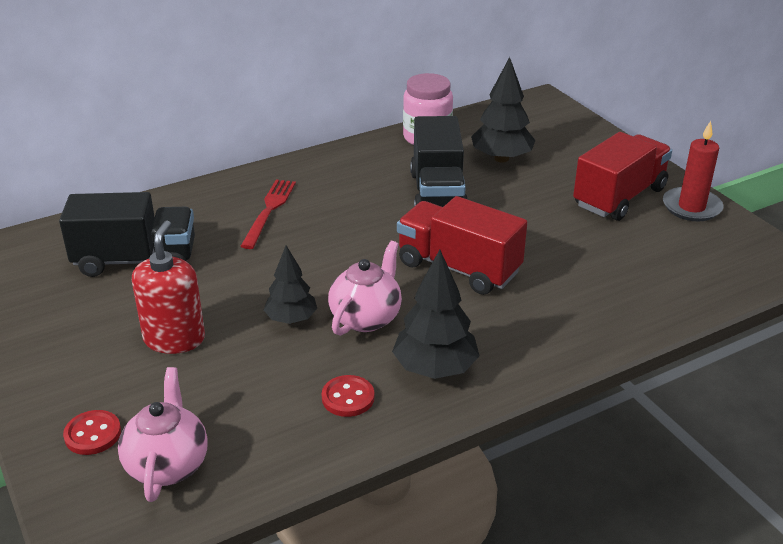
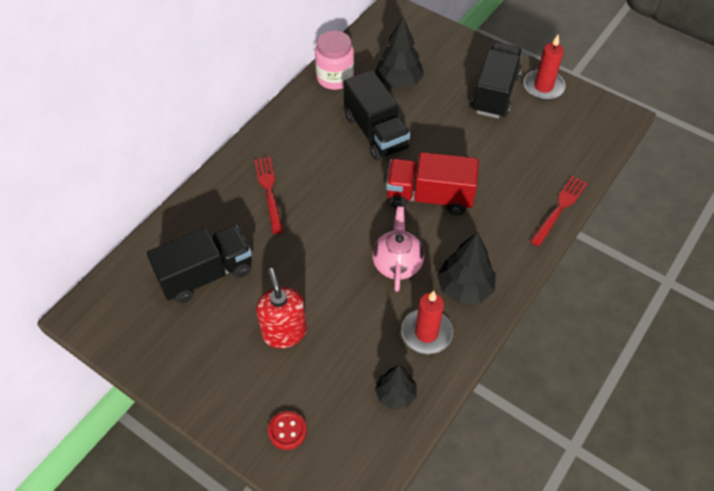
camera: 25 degrees left, 20 degrees up
(167, 465) = (351, 432): pink teapot -> none
(291, 319) = (350, 284): black tree -> black tree (395, 395)
(348, 398) = (426, 333): red button -> red candle
(619, 197) = (495, 93): red truck -> black truck
(630, 329) = (559, 208): none -> red fork

